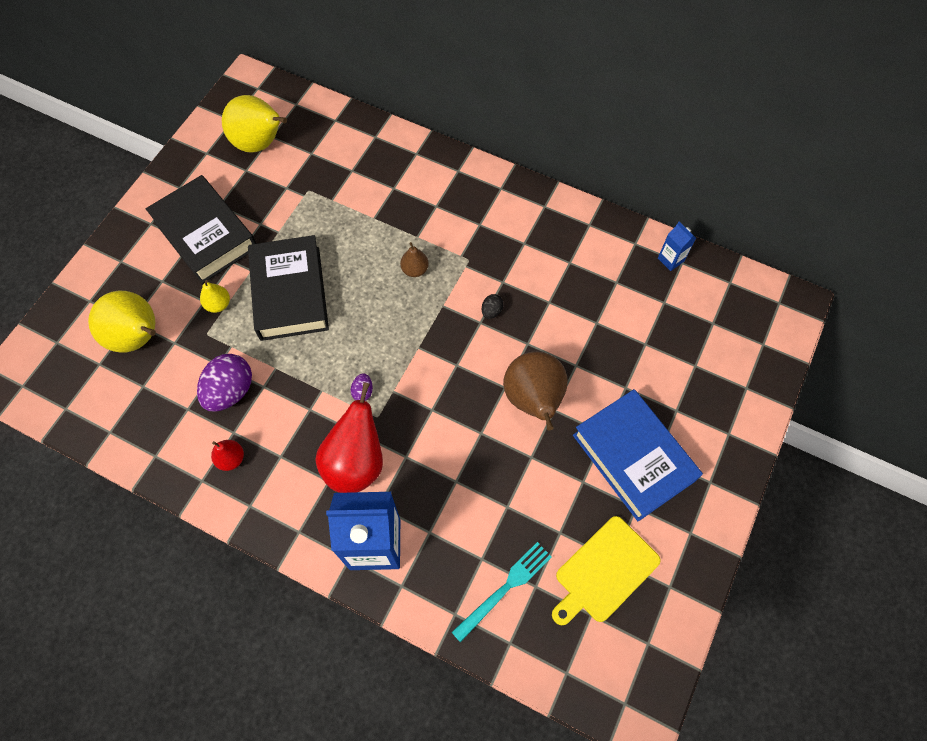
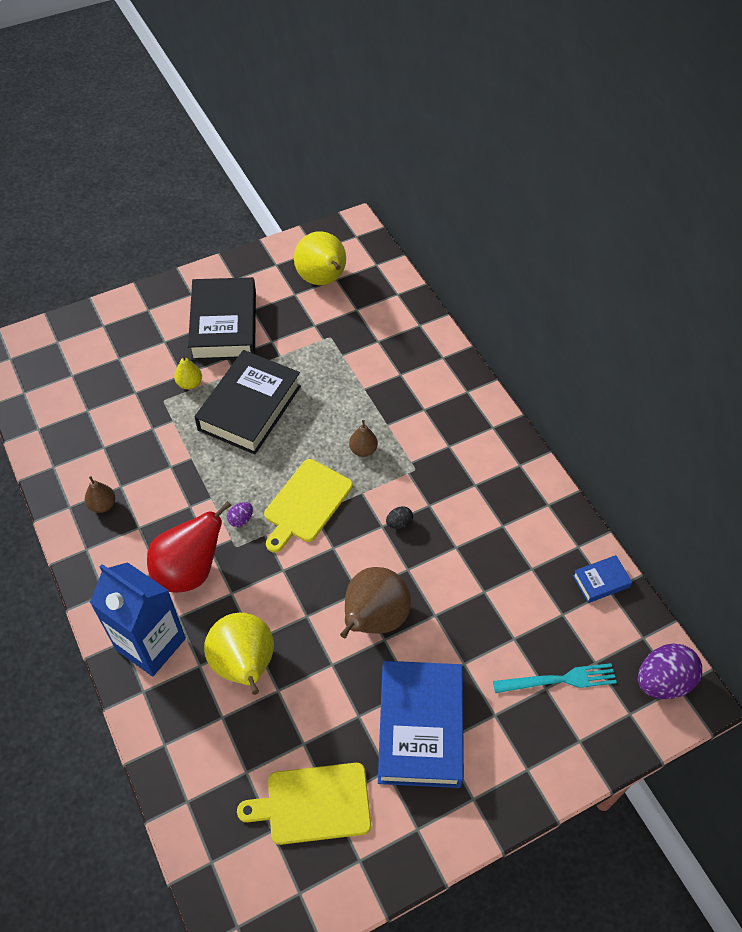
camera: 35 degrees right, 10 degrees down
(139, 338) = (114, 373): yellow pear -> yellow pear (244, 666)
(230, 391) = (144, 454): purple egg -> purple egg (662, 681)
(231, 459) = (103, 505): red pear -> brown pear
(405, 343) = (306, 503): none -> yellow cutting board
(505, 588) = (220, 755): turquoise fork -> turquoise fork (559, 680)
(671, 259) = (601, 581): blue carton -> blue book

